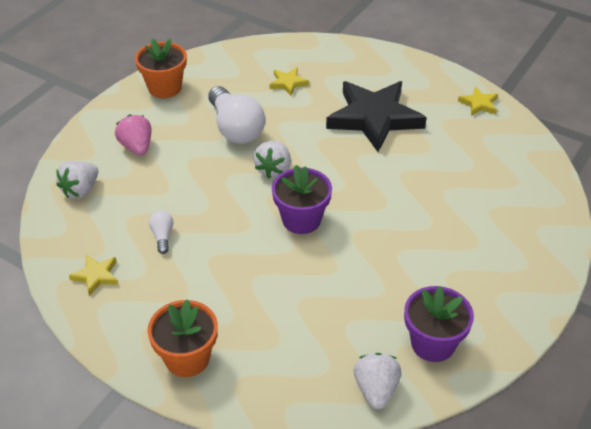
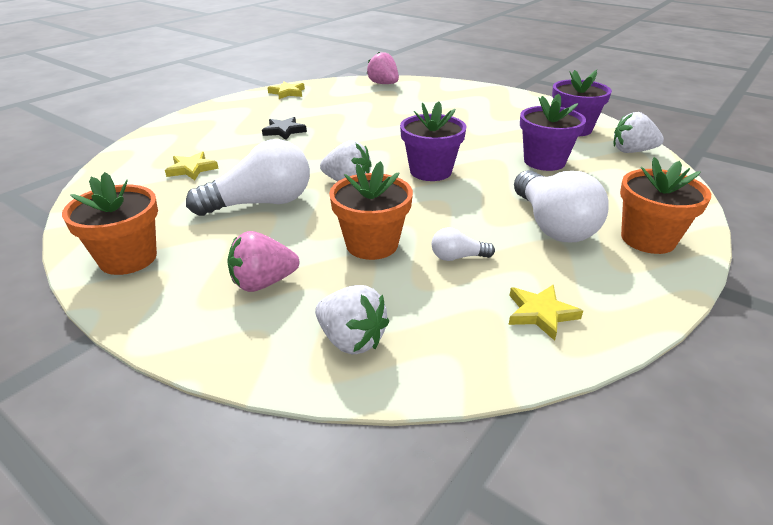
camera: 85 degrees left, 10 degrees down
(179, 191) = (372, 244): none -> orange flower pot
(208, 296) = (552, 225): none -> white light bulb
(335, 305) = (544, 161): none -> purple flower pot
(374, 118) = (284, 131): black star -> black star, size x0.42
(537, 174) = (383, 84): none -> pink strawberry

